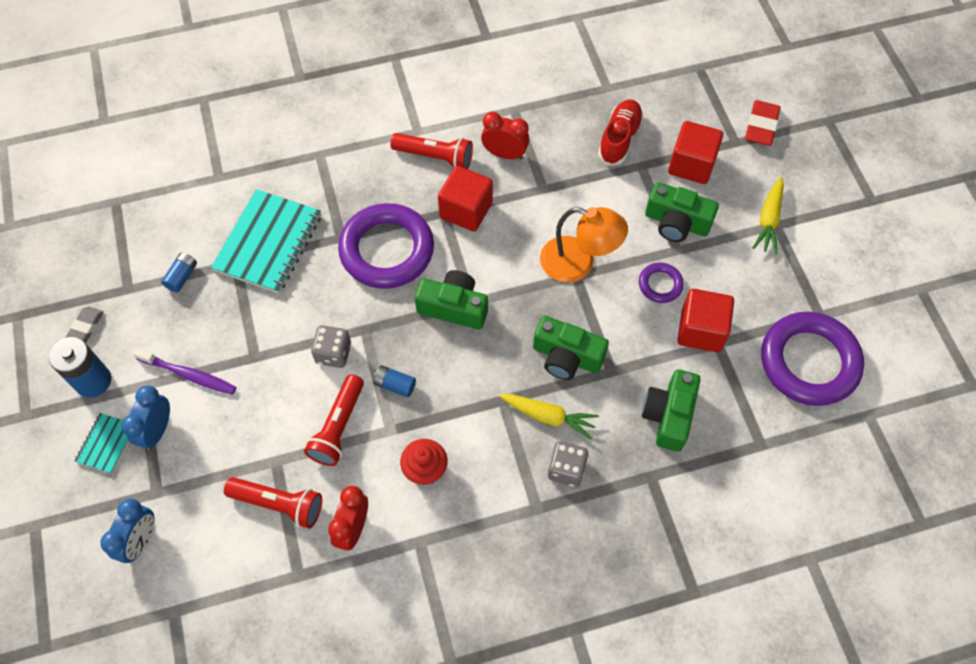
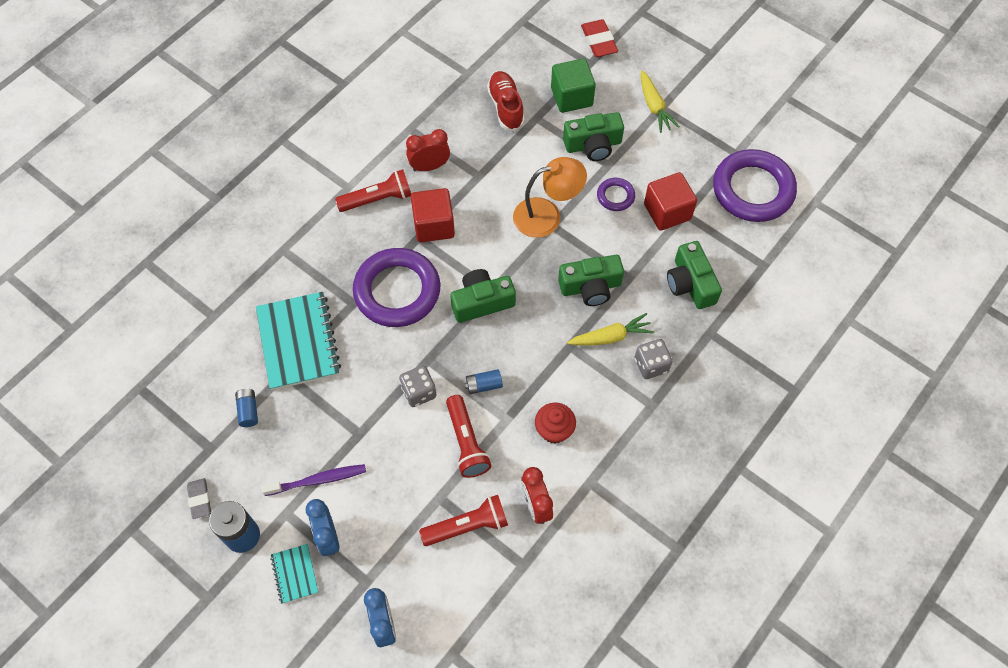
camera: 35 degrees left, 0 degrees up
(691, 165) = (571, 97): red cube -> green cube

